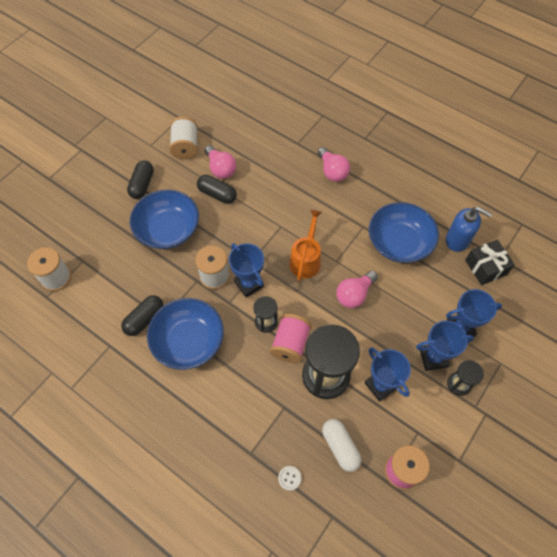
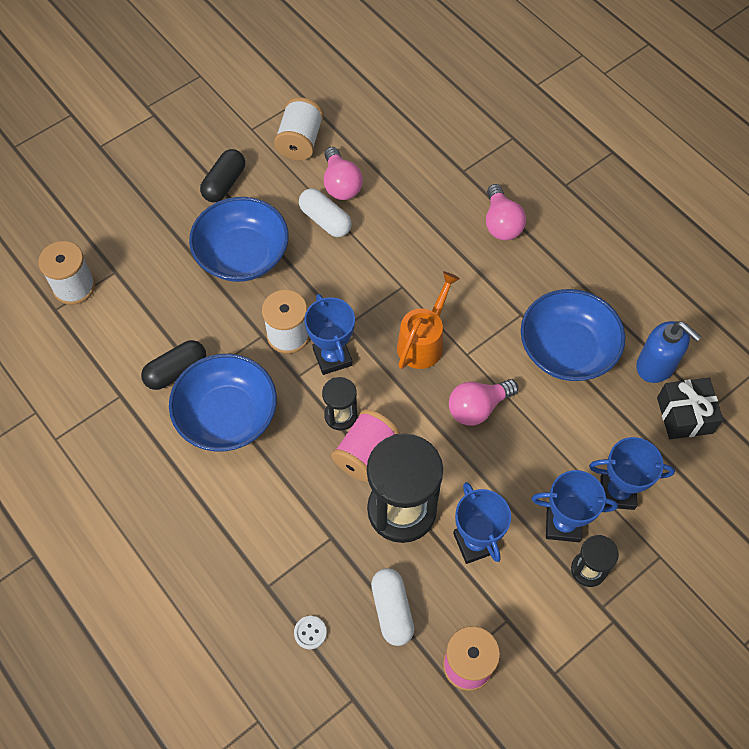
camera: 15 degrees right, 0 degrees up
(217, 194) = (325, 220): black capsule -> white capsule

